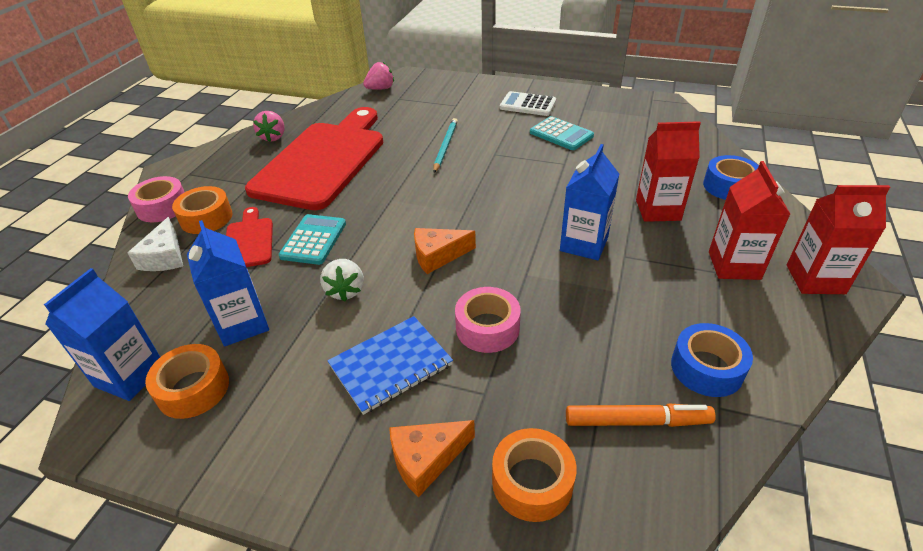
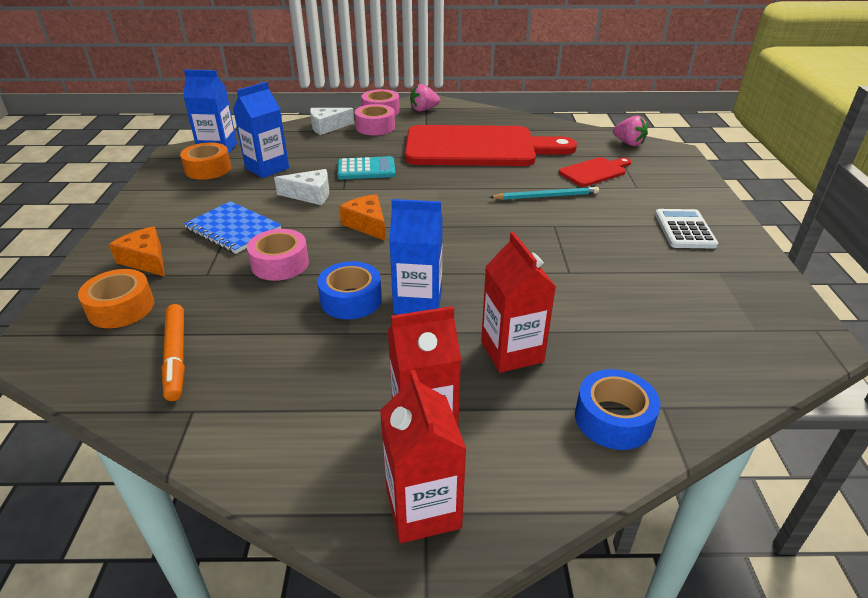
camera: 70 degrees right, 5 degrees down
(206, 218) = (375, 127): orange tape -> pink tape
(249, 241) = (355, 147): red cutting board -> red cutting board (595, 172)
(273, 137) = (498, 121): pink strawberry -> pink strawberry (423, 110)
(345, 290) = (310, 195): white strawberry -> white cheese
(561, 134) = (634, 262): turquoise calculator -> none
(707, 368) = (244, 400): blue tape -> blue tape (351, 300)

